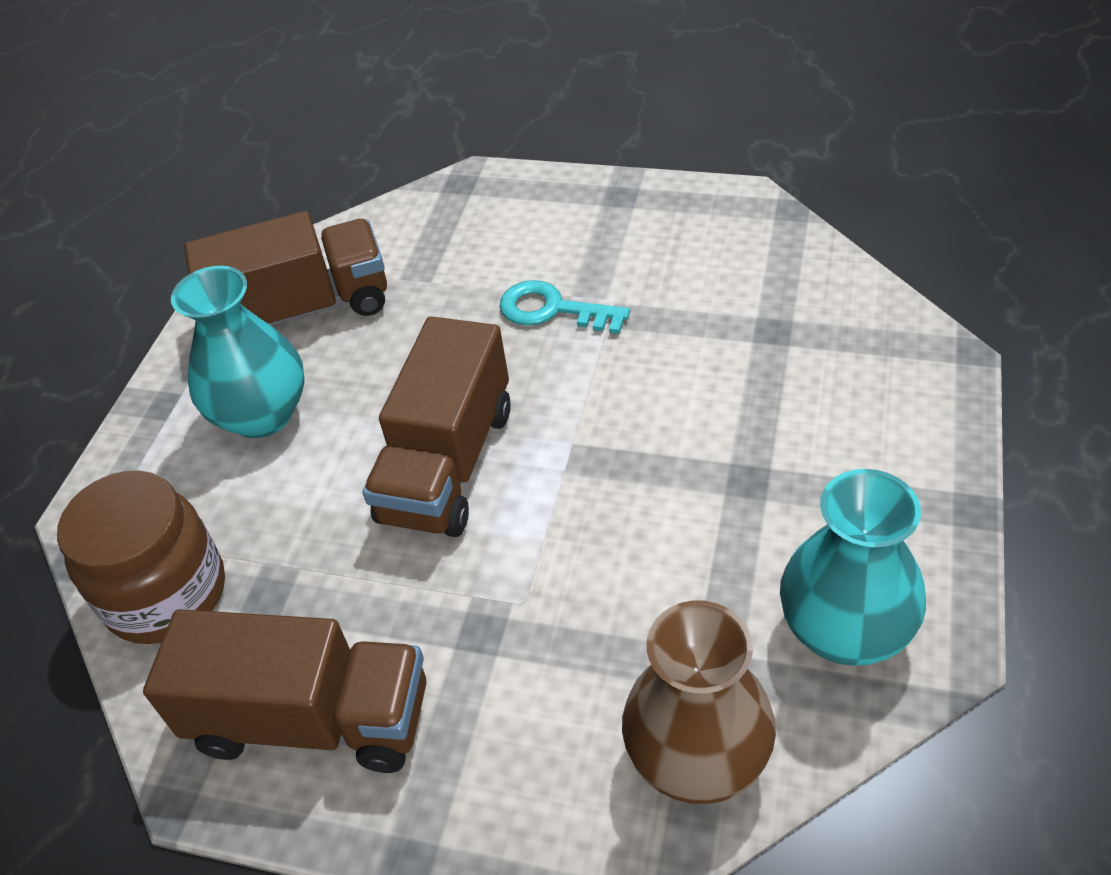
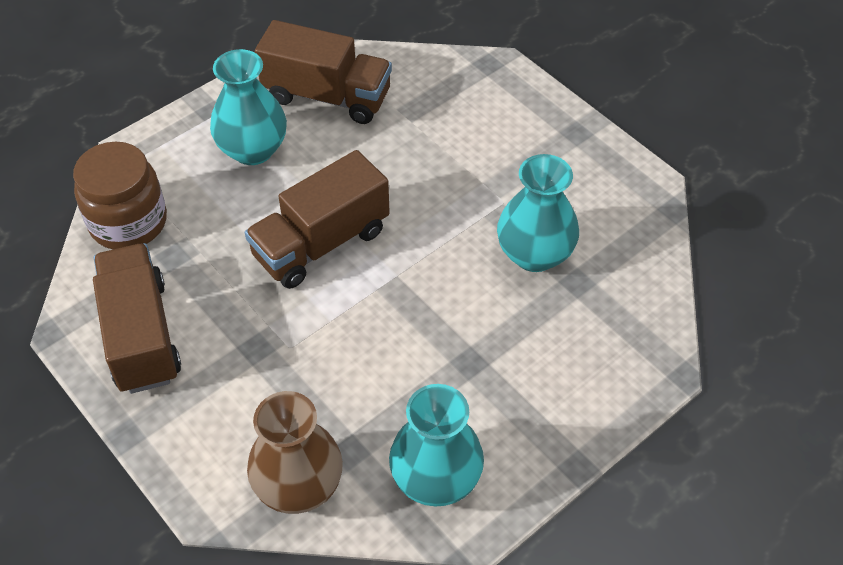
camera: 30 degrees right, 5 degrees up
(311, 719) = (141, 335): brown truck -> brown truck turned 150 degrees counterclockwise
(552, 310) = (463, 185): turquoise key -> none
(700, 330) = (534, 254): none -> turquoise vase

